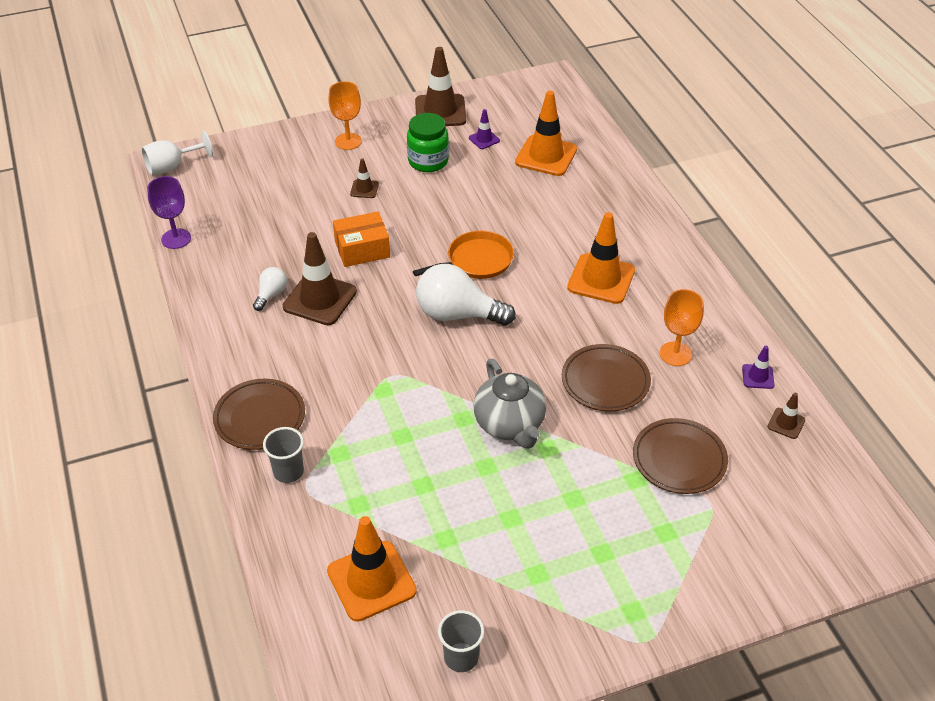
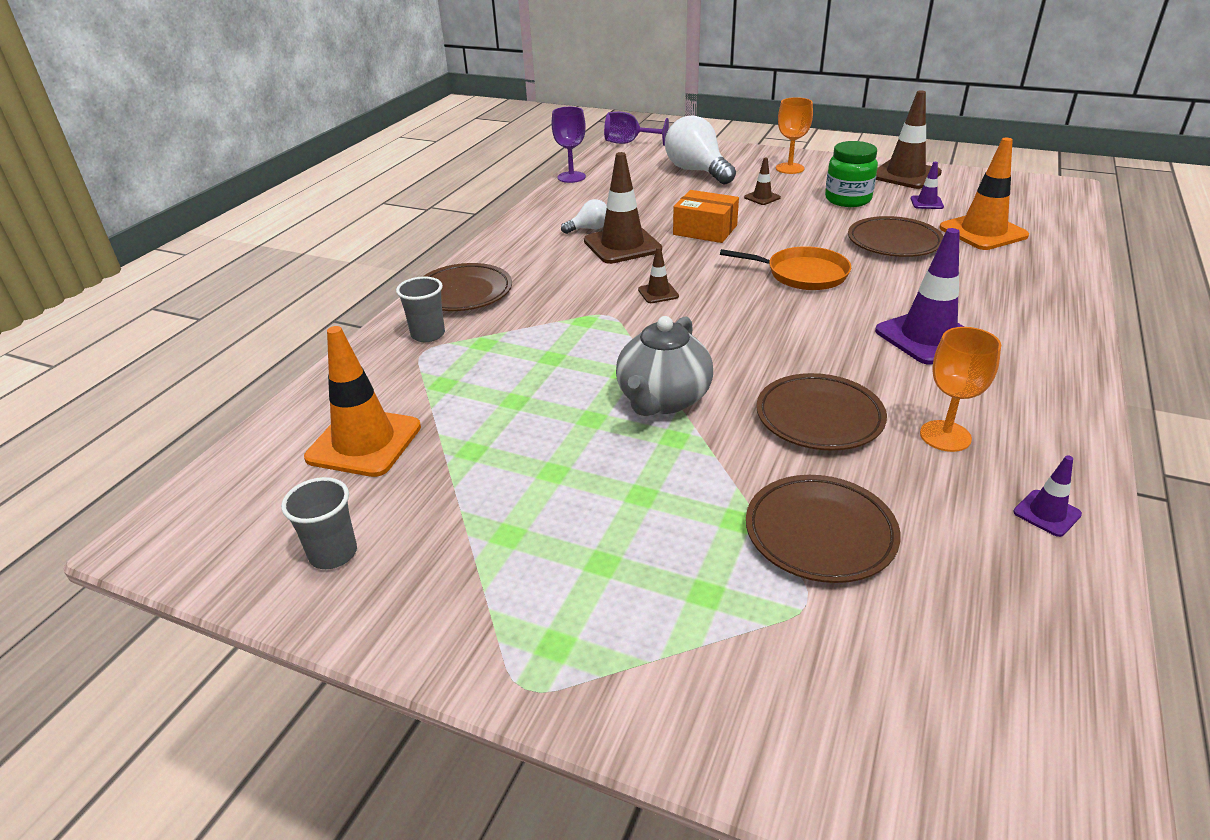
camera: 45 degrees right, 10 degrees down
(172, 167) = (629, 143): white goblet -> purple goblet
(457, 314) = (729, 301): white light bulb -> white light bulb (697, 171)
(502, 196) = (894, 242): none -> brown plate
(601, 279) = (927, 337): orange traffic cone -> purple traffic cone
(786, 423) = (1036, 585): brown traffic cone -> brown traffic cone (658, 293)

